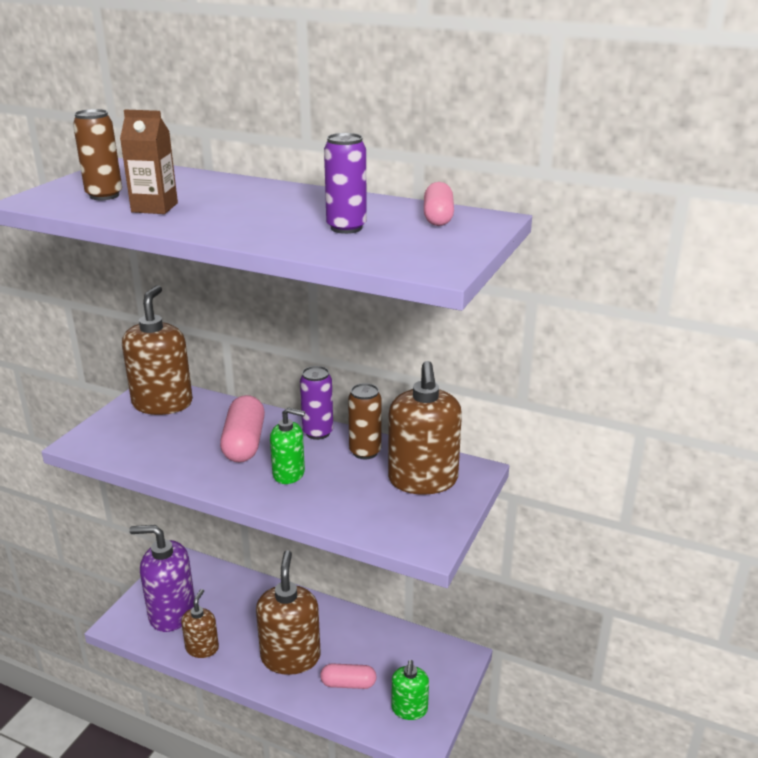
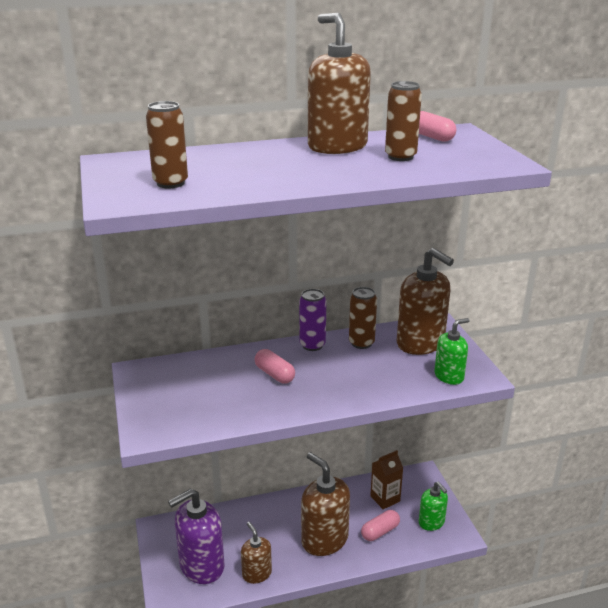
camera: 40 degrees left, 0 degrees up
(154, 207) = (238, 180): brown carton -> brown carton (385, 499)
(162, 403) = (164, 377): brown soap dispenser -> brown soap dispenser (337, 146)
(244, 443) = (274, 374): pink capsule -> pink capsule, size x0.65
(289, 473) = (337, 378): green soap dispenser -> green soap dispenser (449, 376)
(346, 228) = (400, 157): purple can -> brown can

